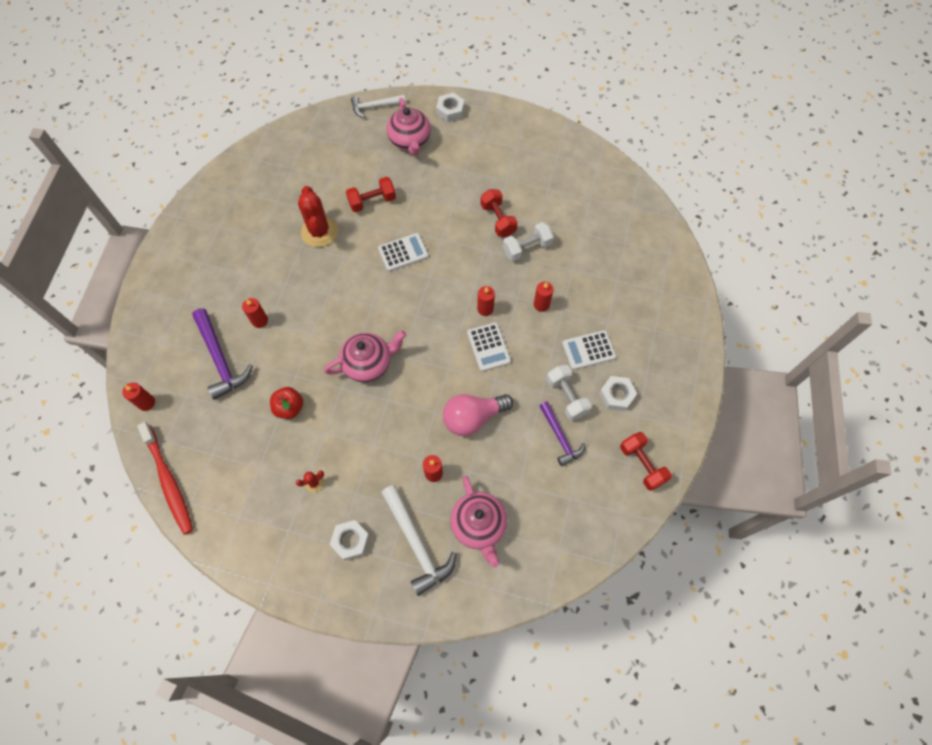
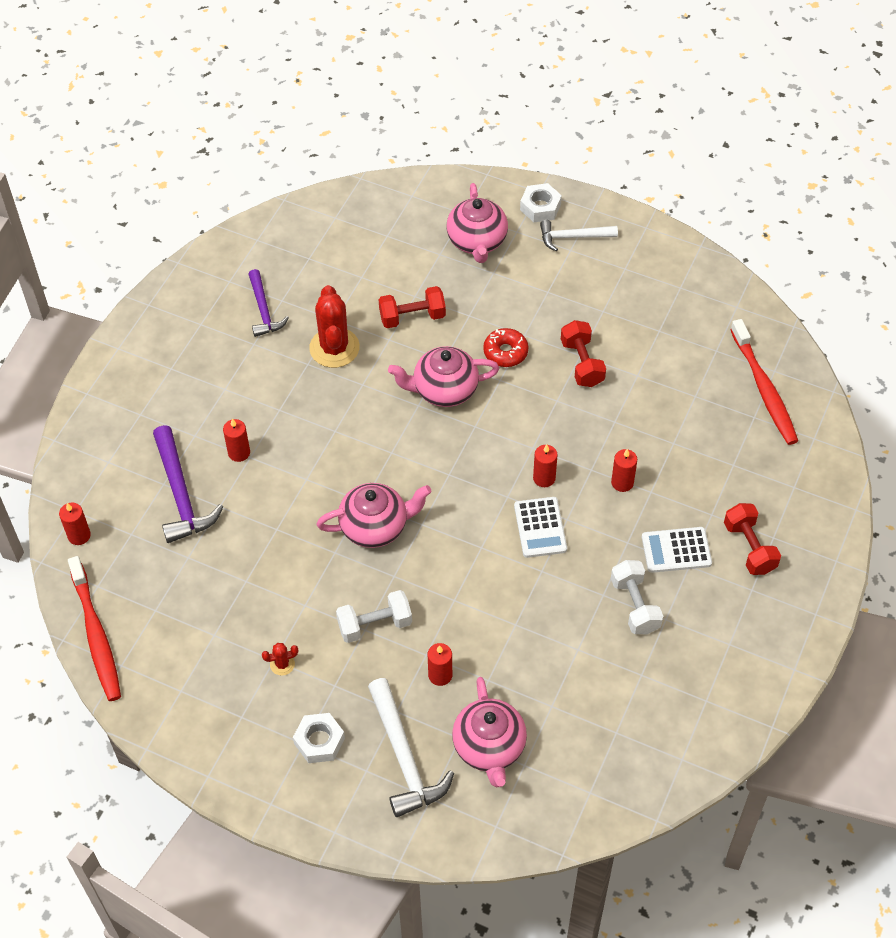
camera: 10 degrees right, 10 degrees down
(289, 408) = (263, 567): red apple -> none
(375, 107) = (435, 189): white hammer -> white hammer (573, 237)
(403, 252) = (444, 390): white calculator -> pink teapot
(442, 219) = (505, 352): none -> red donut
(473, 418) = (504, 614): pink light bulb -> none
(527, 248) = (615, 406): white dumbbell -> white dumbbell (374, 624)
(560, 437) = (617, 655): purple hammer -> purple hammer (264, 310)
(616, 395) = (703, 613): white nut -> none
(628, 222) = (764, 389): none -> red toothbrush
(642, 464) = (721, 705): red dumbbell -> red dumbbell (749, 547)

